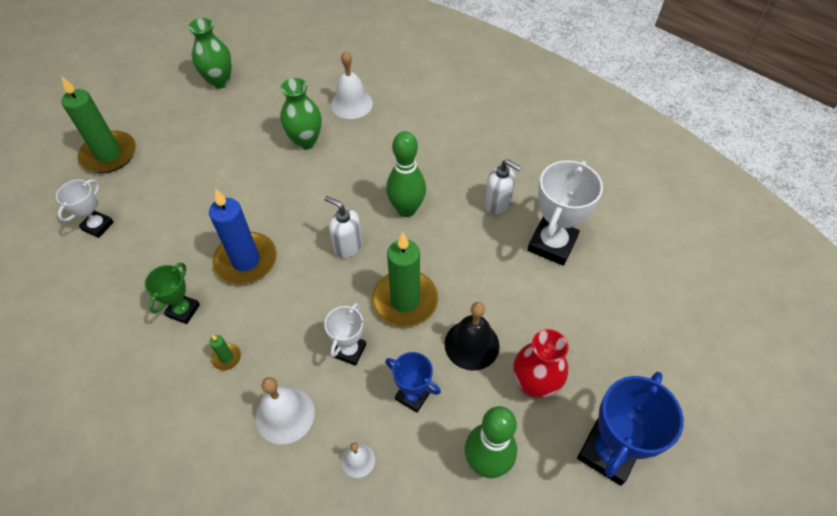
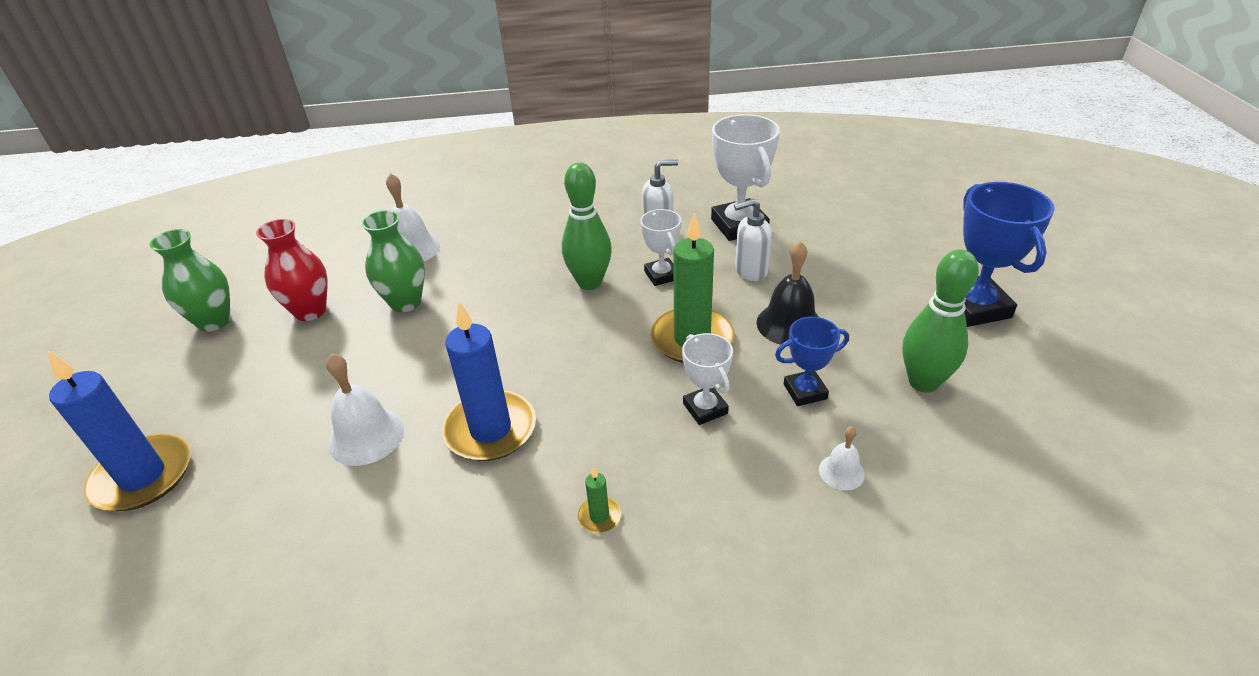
camera: 45 degrees left, 15 degrees down
(98, 226) = (235, 548): white trophy -> white trophy (661, 275)
(109, 155) = (143, 476): green candle -> blue candle
(183, 310) = (484, 524): green trophy -> none
(285, 415) = (729, 503): white bell -> white bell (366, 436)
(347, 246) = (578, 343): white soap dispenser -> white soap dispenser (750, 271)
(534, 385) = (870, 311): red vase -> red vase (310, 311)

